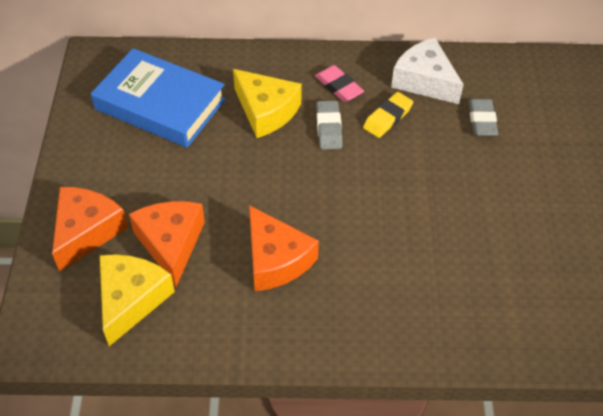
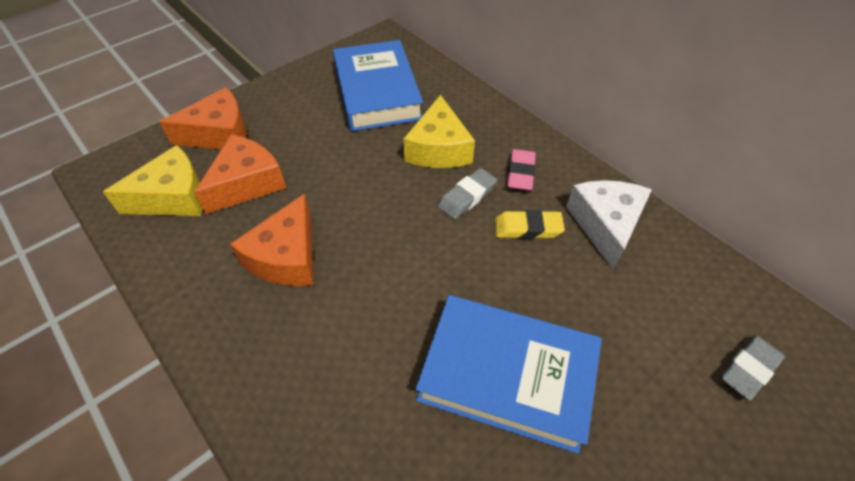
camera: 50 degrees right, 0 degrees up
(479, 204) = (507, 375): none -> blue book
(482, 120) = (617, 303): grey eraser -> grey eraser (748, 369)

